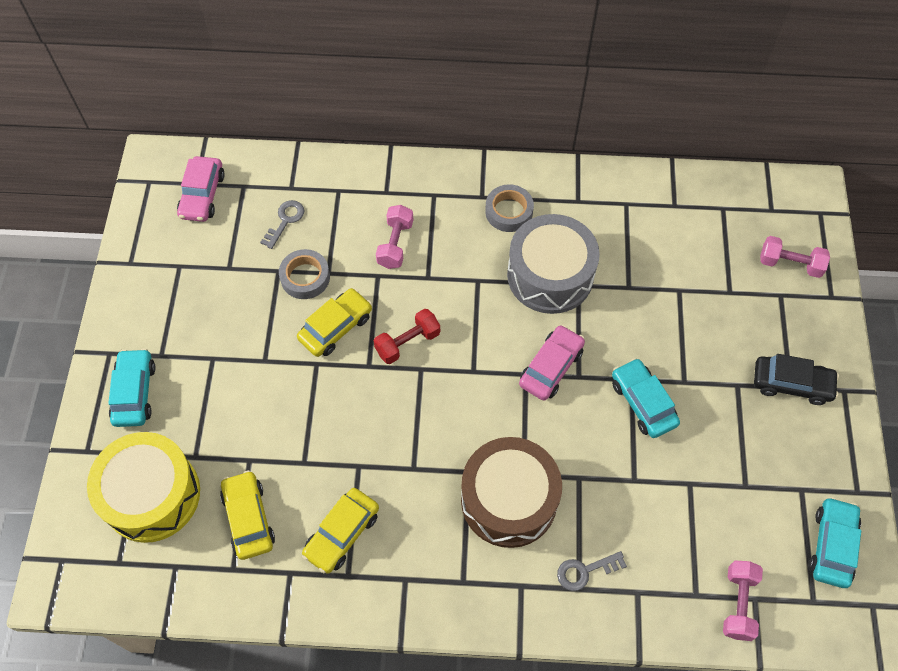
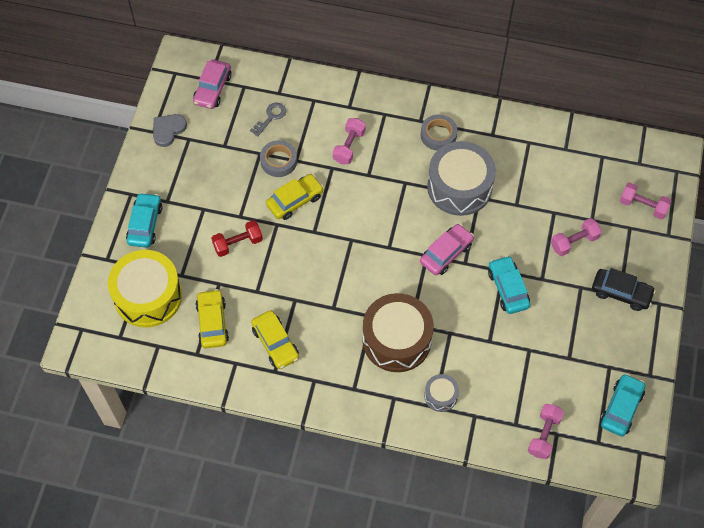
camera: 10 degrees right, 0 degrees up
(150, 258) = (168, 130): none -> grey heart
(342, 534) = (275, 343): yellow car -> yellow car turned 75 degrees counterclockwise
(407, 342) = (345, 219): red dumbbell -> red dumbbell (238, 243)
(585, 571) = (440, 396): grey key -> grey drum
(714, 325) = (574, 242): none -> pink dumbbell

